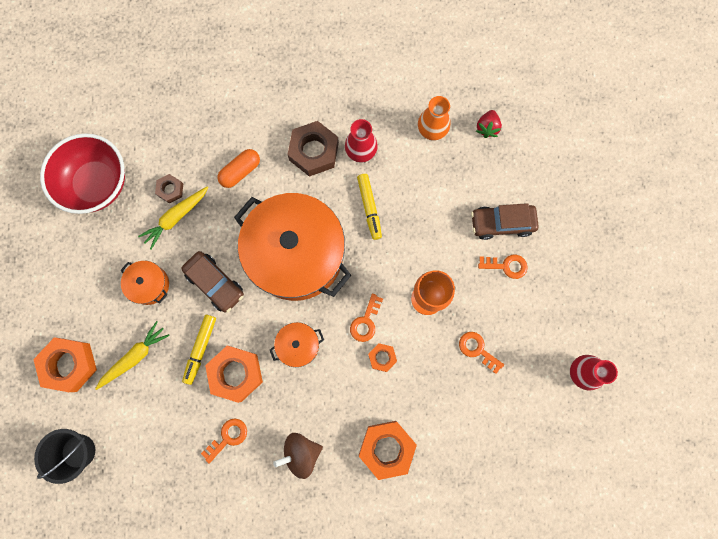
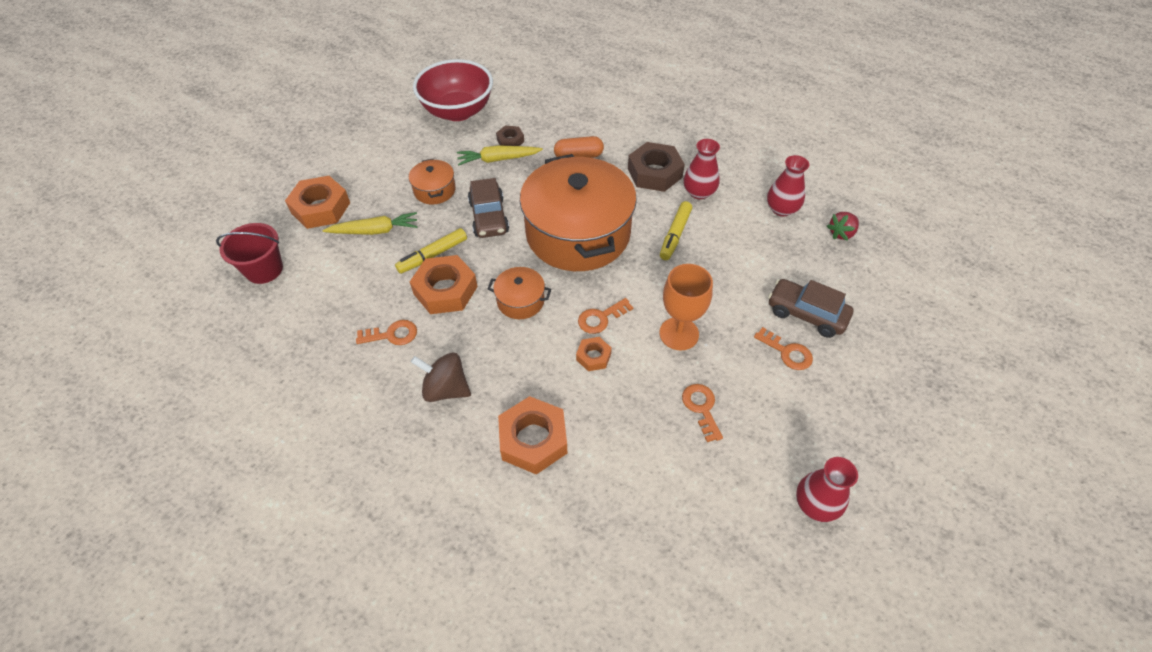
camera: 35 degrees right, 25 degrees down
(78, 451) = (264, 269): black bucket -> red bucket
(432, 130) = (781, 209): orange vase -> red vase

